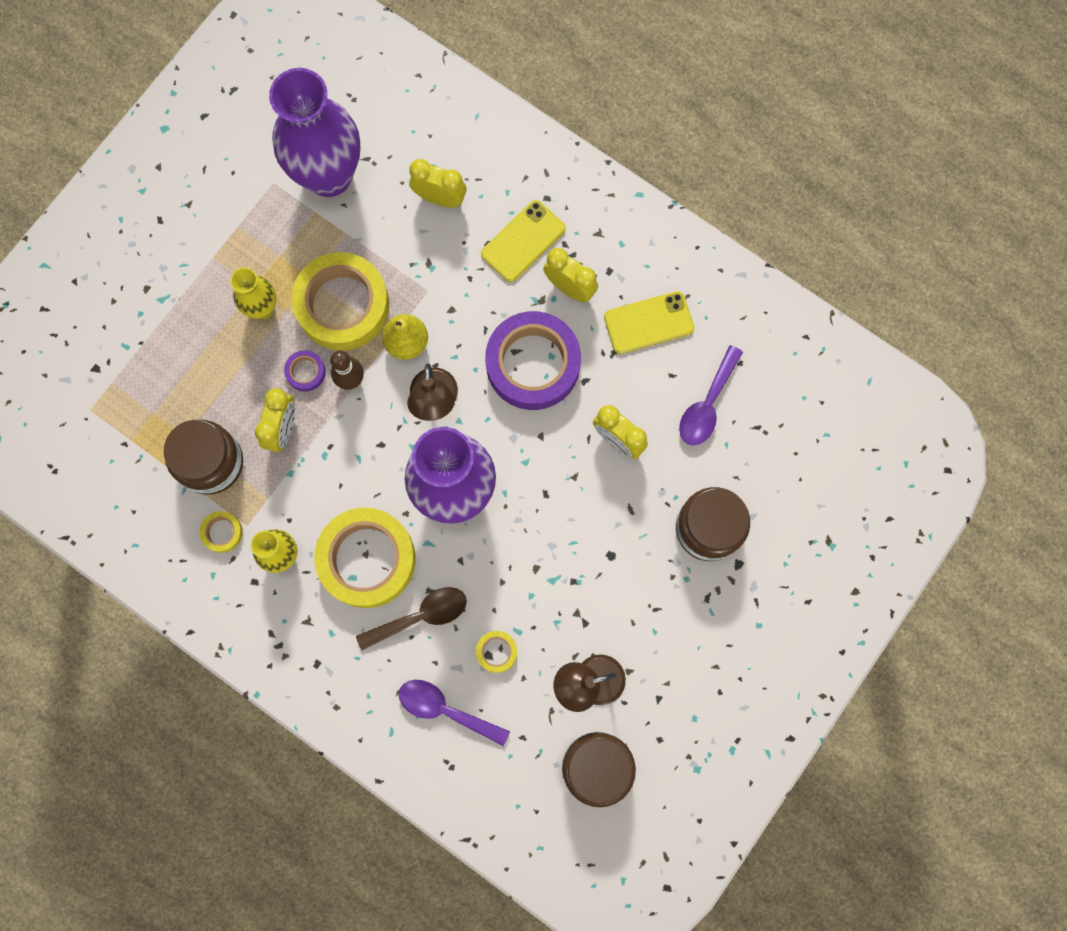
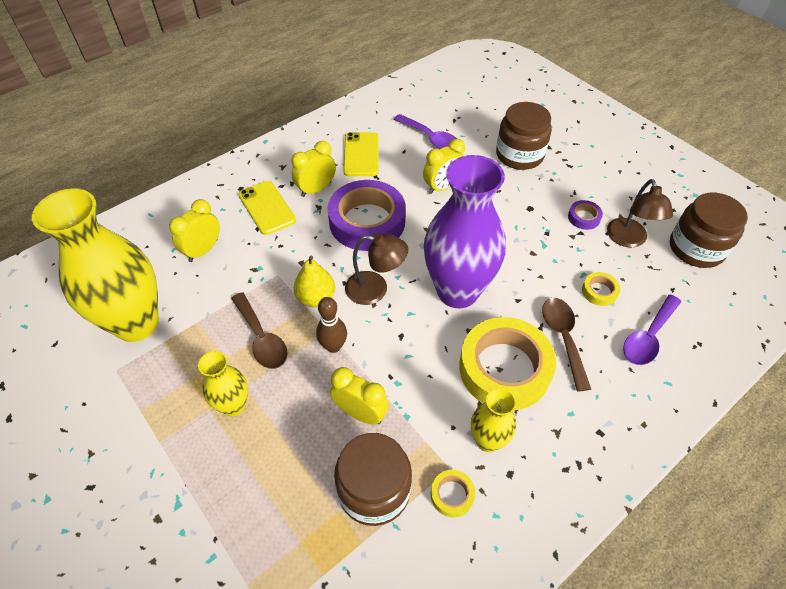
camera: 75 degrees left, 25 degrees down
(305, 372) = (312, 381): purple tape -> purple tape (584, 217)
(329, 175) = (136, 323): purple vase -> yellow vase
(342, 305) = (262, 338): yellow tape -> brown spoon

